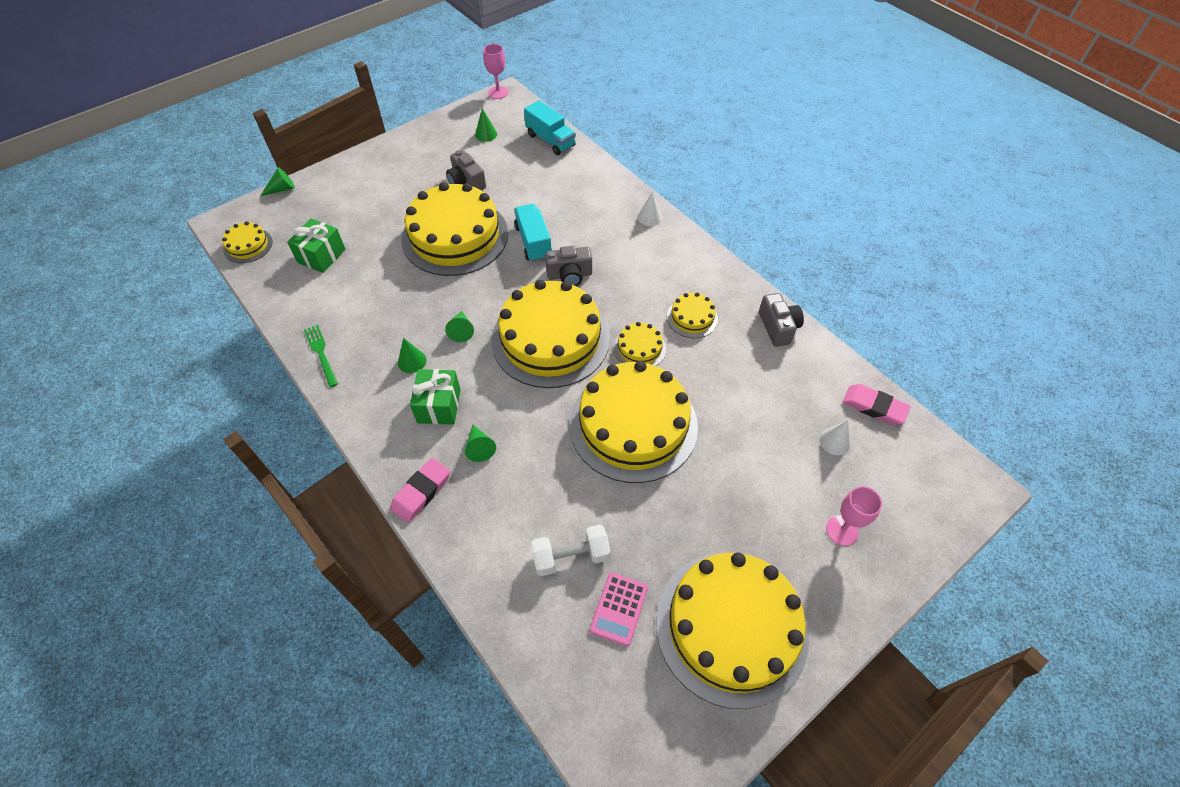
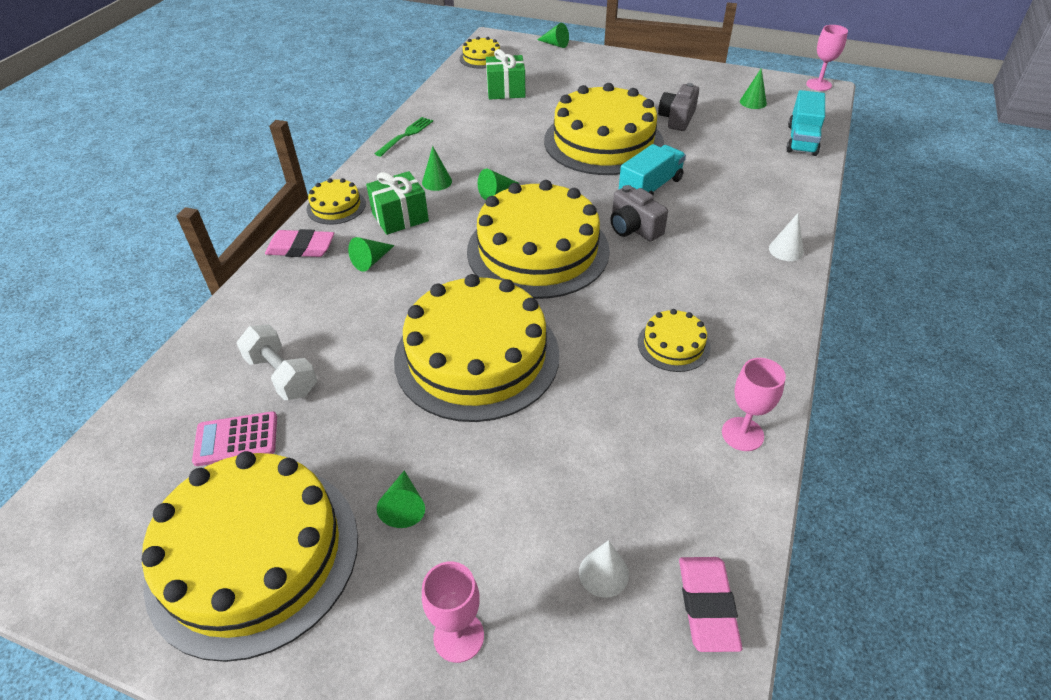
camera: 60 degrees right, 10 degrees down
(639, 348) = (586, 319): yellow cake -> yellow cake (336, 206)
(738, 522) = (404, 506): none -> green cone
(778, 327) = (742, 434): grey camera -> pink goblet

